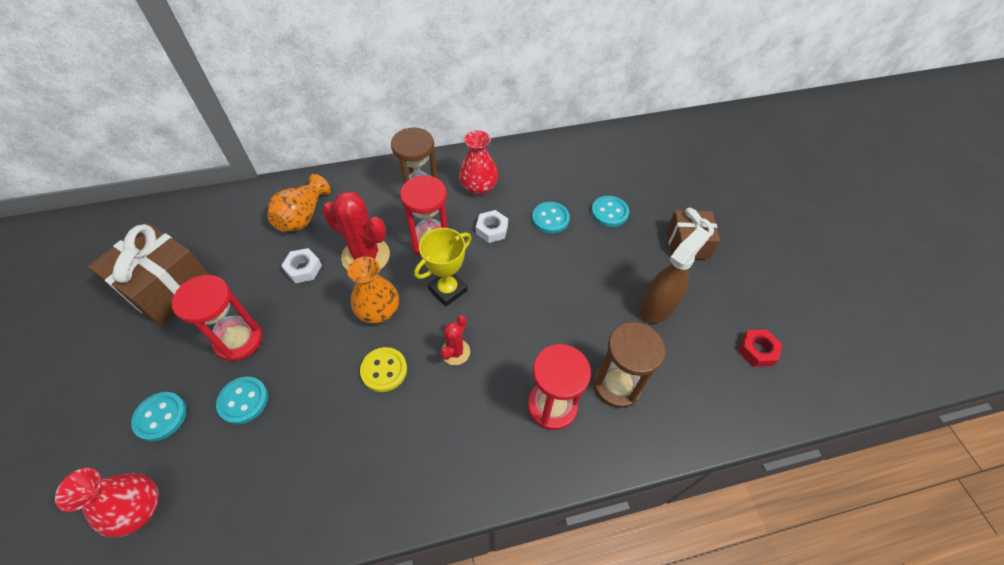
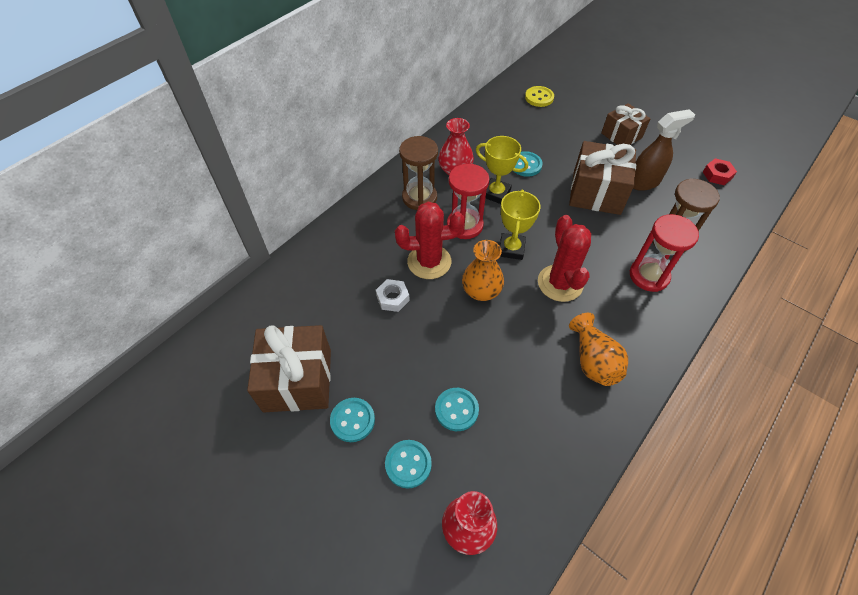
camera: 35 degrees left, 0 degrees up
(238, 340) = (403, 376): red hourglass -> none
(303, 216) = (347, 263): orange vase -> orange vase (593, 361)
(384, 370) = (528, 324): yellow button -> yellow button (539, 97)
(455, 352) = (560, 283): red cactus -> red cactus, size x1.84
(492, 230) = (496, 193): white nut -> yellow trophy
(592, 287) = (596, 193): none -> brown gift
(609, 212) = (557, 141): turquoise button -> turquoise button (352, 420)
(657, 307) = (644, 182): brown spray bottle -> brown spray bottle turned 60 degrees clockwise

